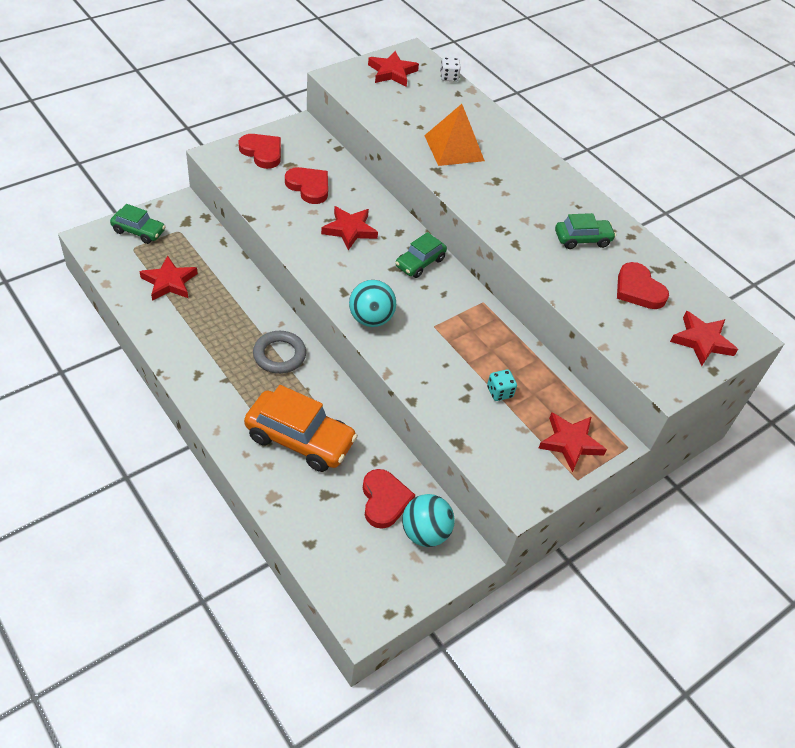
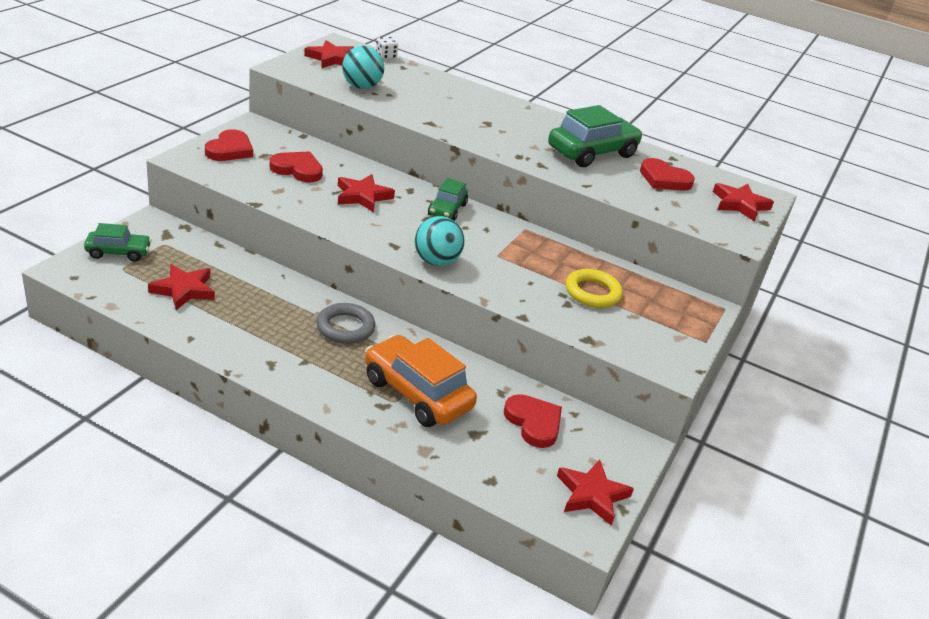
camera: 25 degrees left, 15 degrees down
(262, 152) = (230, 150): red heart -> red heart turned 90 degrees clockwise
(300, 439) = (417, 393): orange car -> orange car turned 135 degrees counterclockwise
(425, 533) = (589, 439): turquoise ball -> turquoise ball (361, 87)
(454, 148) = (432, 105): orange pyramid -> none
(499, 392) = (592, 293): turquoise dice -> yellow ring
(570, 443) = (679, 316): red star -> red star (592, 495)
(582, 239) = (592, 152): green car -> green car, size x1.75

